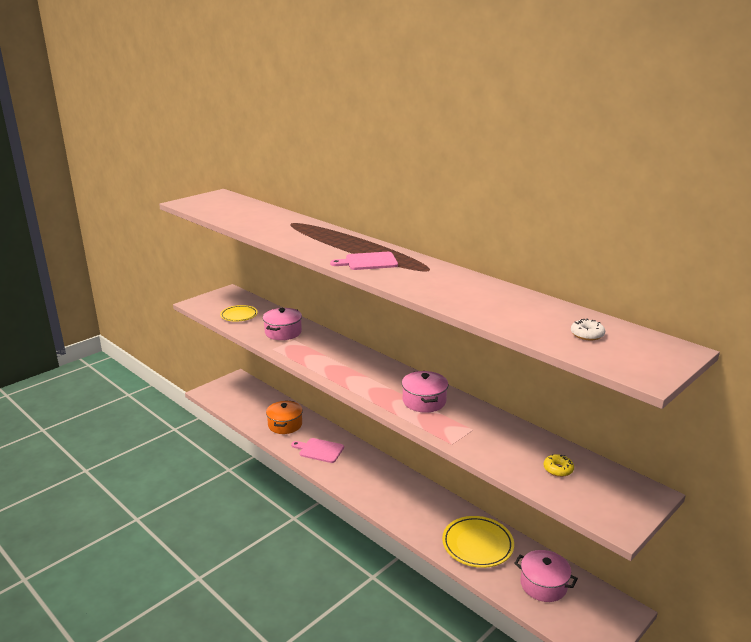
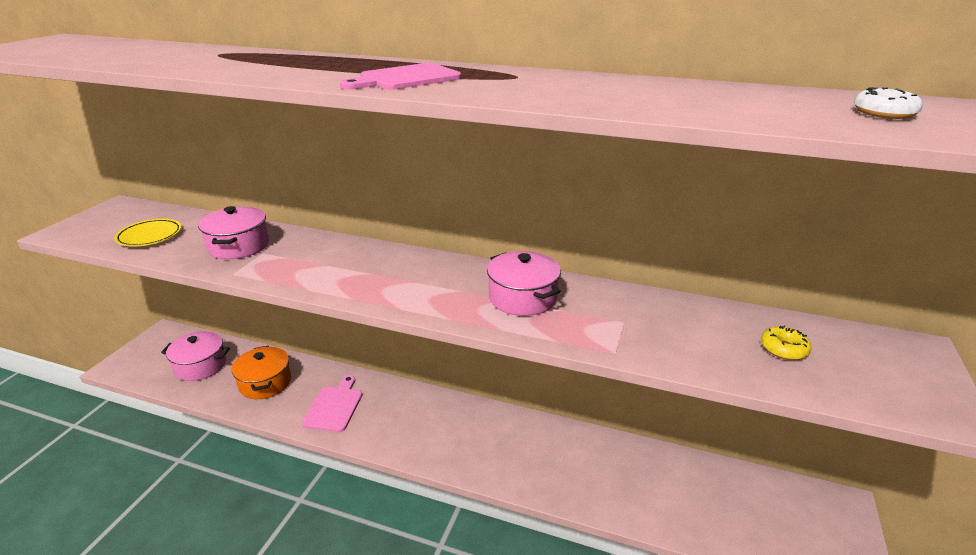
camera: 25 degrees left, 5 degrees up
(319, 450) = (334, 406): pink cutting board -> pink cutting board turned 105 degrees clockwise
(477, 545) = (621, 477): yellow plate -> none
(543, 585) = (735, 506): pink pot -> pink pot (200, 366)

